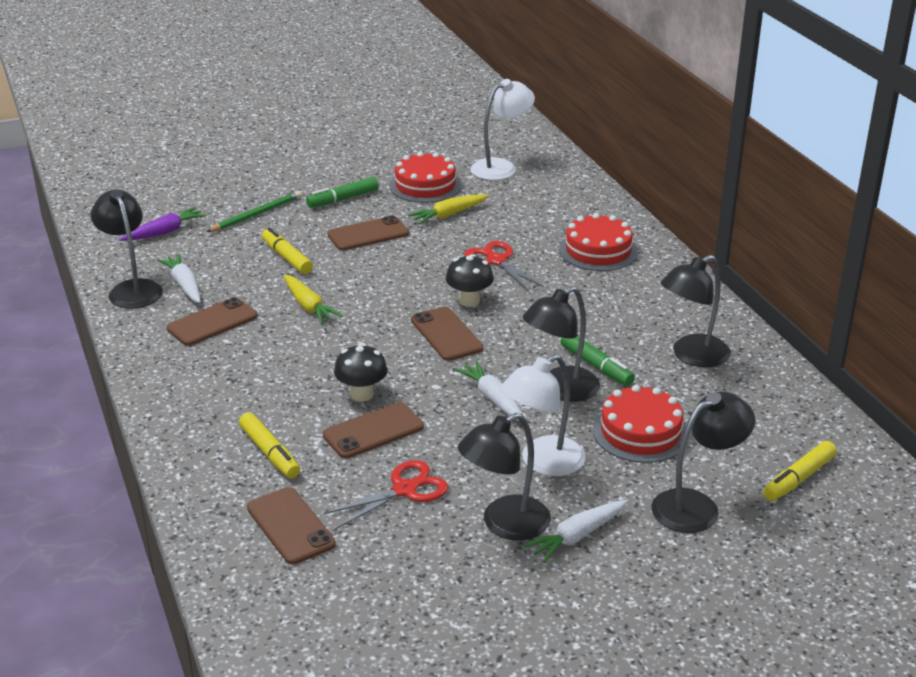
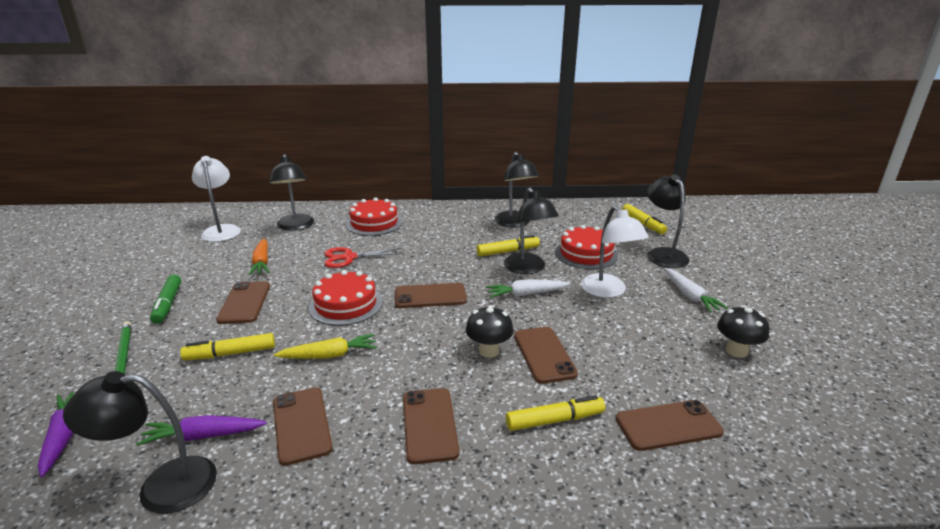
camera: 70 degrees left, 5 degrees down
(184, 285) = (203, 436): white carrot -> purple carrot
(236, 384) = (429, 425): none -> brown phone
(404, 490) = (627, 354): red scissors -> none
(425, 185) = (203, 263): red cake -> red cake (346, 304)
(448, 215) = (261, 262): yellow carrot -> orange carrot
(469, 301) = (392, 278): black mushroom -> black mushroom (736, 351)
(504, 524) = (675, 319): black lamp -> black lamp (295, 226)
(596, 366) = (508, 251): green marker -> yellow marker

